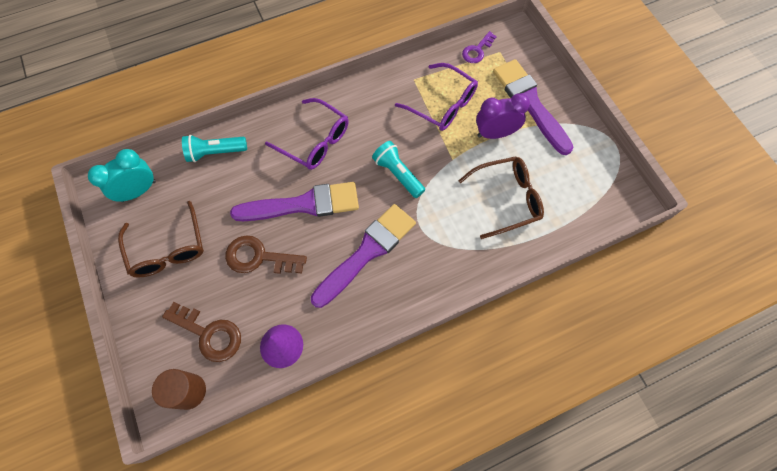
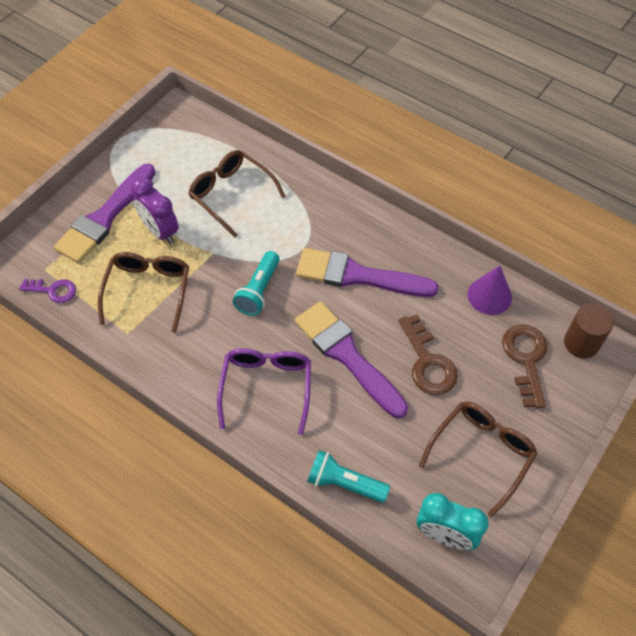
camera: 120 degrees left, 10 degrees down
(215, 152) = (344, 483): turquoise flashlight -> turquoise flashlight turned 150 degrees clockwise
(442, 104) = (148, 291): purple glasses -> brown glasses

